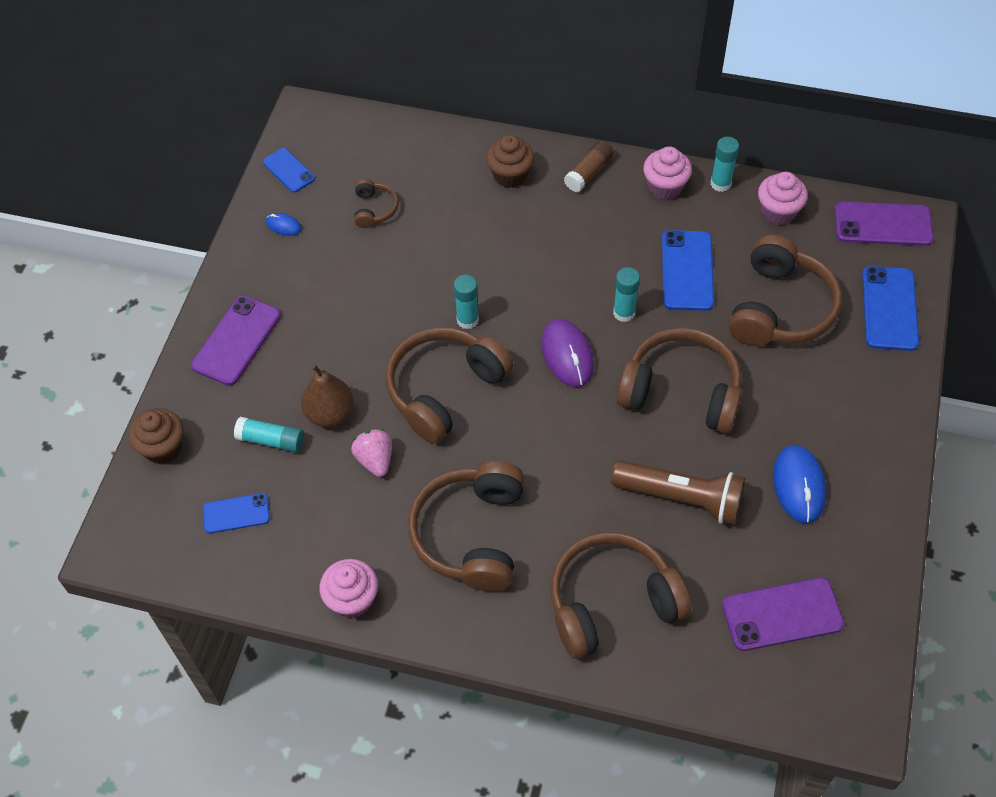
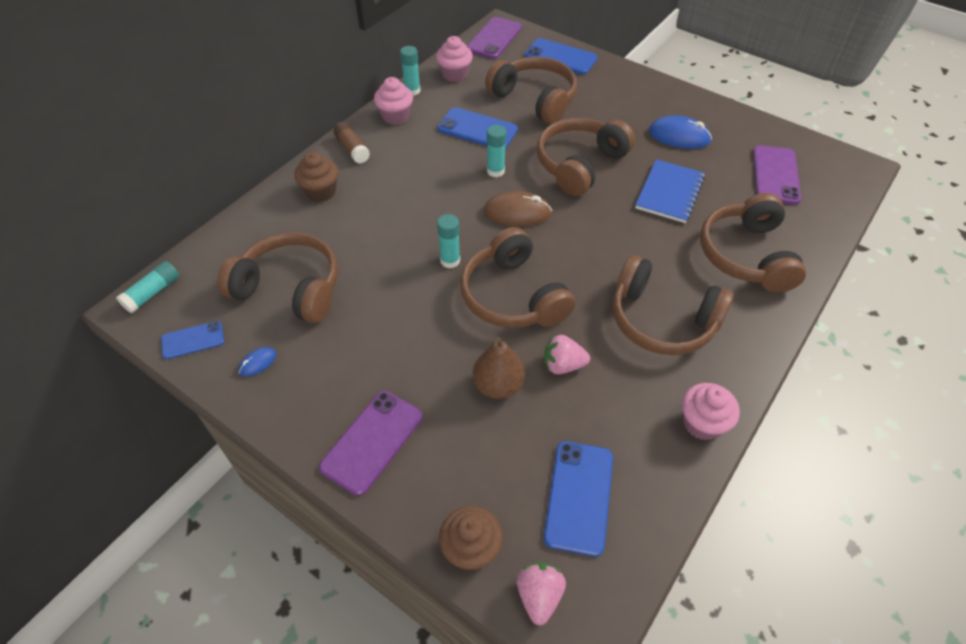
camera: 70 degrees left, 5 degrees down
(138, 509) = (539, 595): none -> pink strawberry
(236, 340) = (372, 441): purple phone -> purple phone turned 75 degrees clockwise
(236, 513) = (579, 497): blue phone -> blue phone, size x1.64
(271, 440) = (506, 442): turquoise glue stick -> turquoise glue stick (153, 293)
(374, 209) = (290, 288): brown headphones -> brown headphones, size x2.14
(567, 355) = (517, 212): purple mouse -> brown mouse
(681, 498) = (669, 192): brown flashlight -> blue notebook

